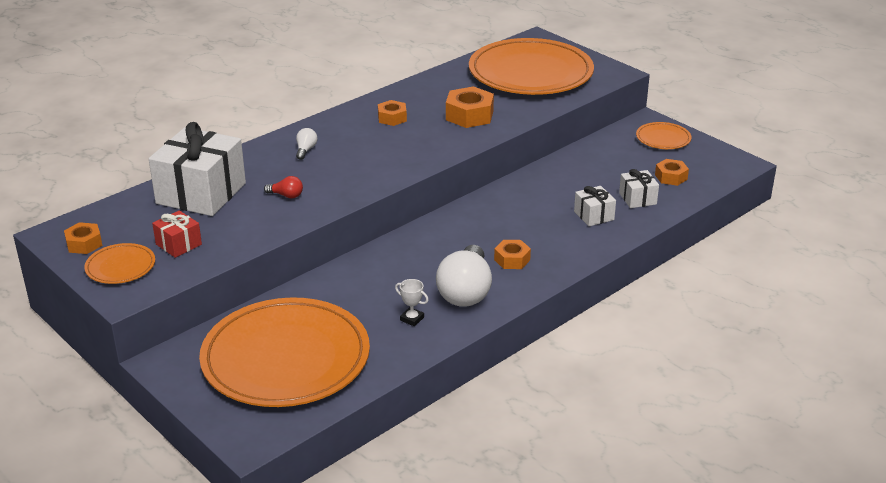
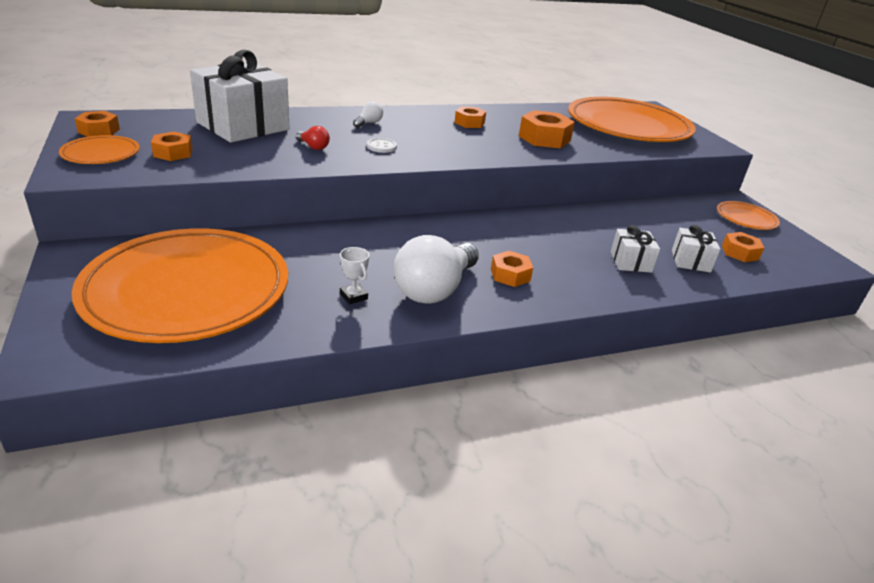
camera: 20 degrees right, 0 degrees up
(178, 244) = (173, 153): red gift -> orange nut
(342, 175) = (381, 146): none -> white button

